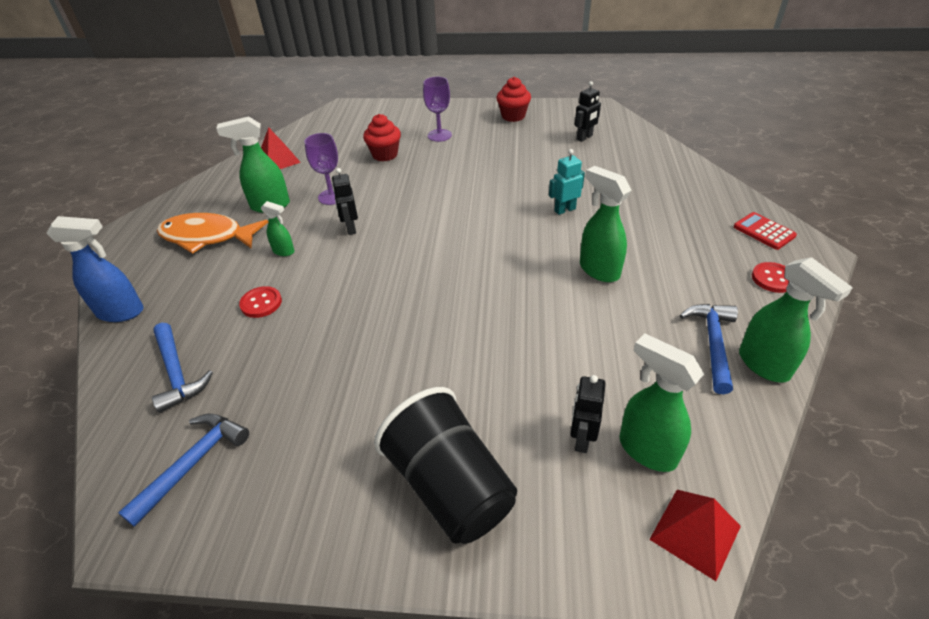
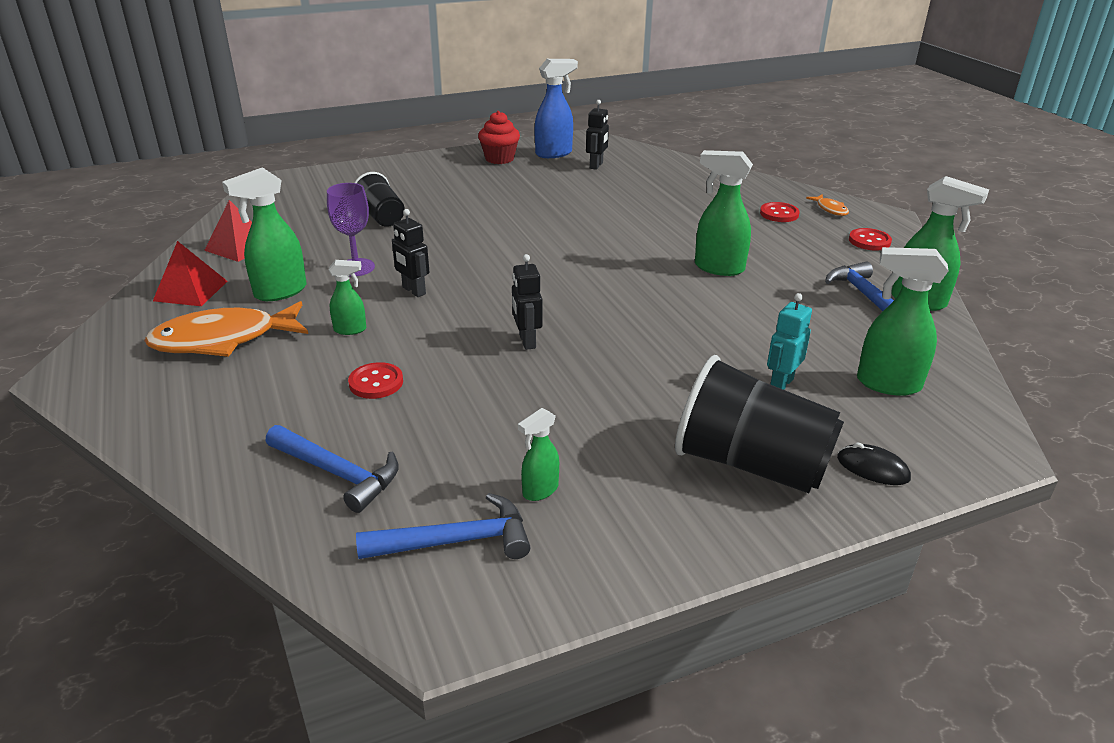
camera: 30 degrees left, 10 degrees down
(121, 312) = (182, 441): blue spray bottle -> blue spray bottle (554, 153)
(193, 463) = (456, 541): blue hammer -> blue hammer turned 75 degrees clockwise
(280, 443) = (540, 491): none -> green spray bottle
(385, 155) = (381, 217): red cupcake -> black cup
(439, 135) = (430, 189): purple goblet -> none
(550, 538) = (872, 468): none -> black mouse
(564, 210) = (637, 228): turquoise robot -> turquoise robot (781, 384)
(581, 439) = (829, 393): black robot -> black robot (527, 341)
(695, 532) = (975, 424): red pyramid -> red pyramid (191, 291)
(706, 225) = (779, 214): none -> red button
(764, 231) = (830, 209): red calculator -> orange fish

